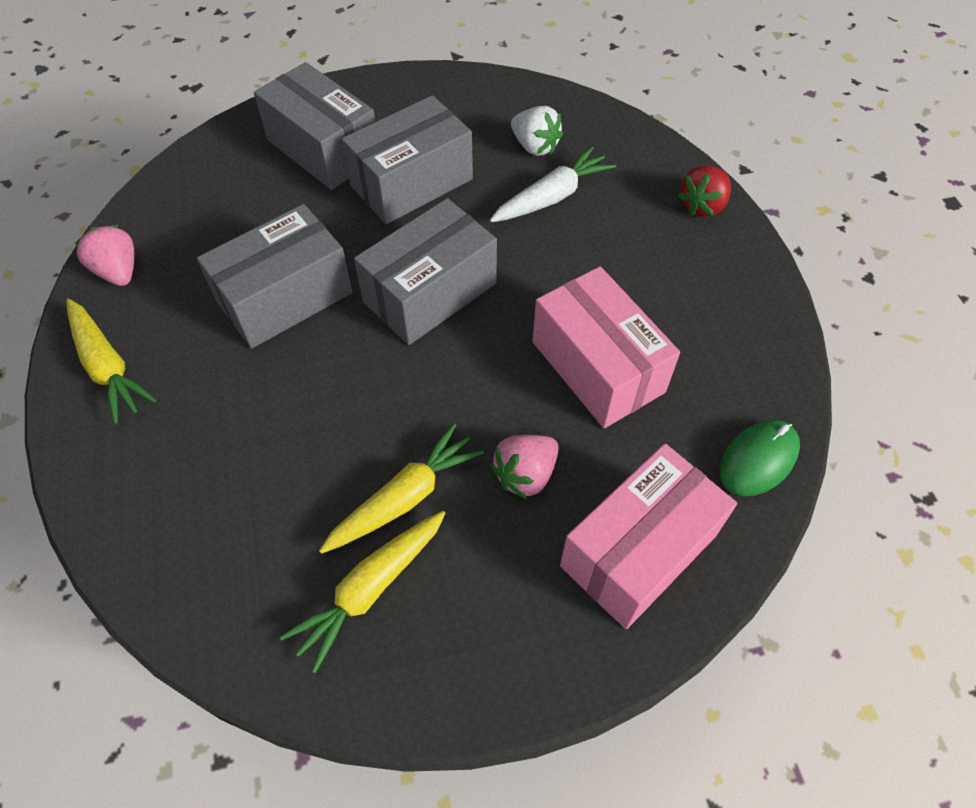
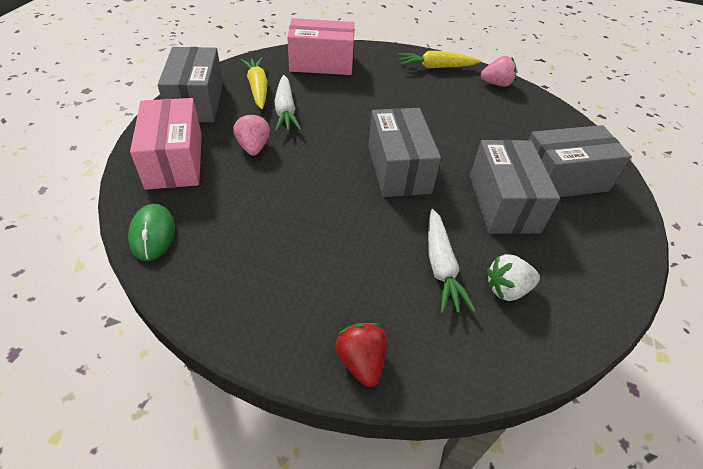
camera: 120 degrees right, 10 degrees down
(285, 297) = (438, 121): grey box -> grey box (197, 102)
(404, 498) = (285, 110): yellow carrot -> white carrot
(598, 366) = (282, 206): pink box -> pink box (321, 63)

